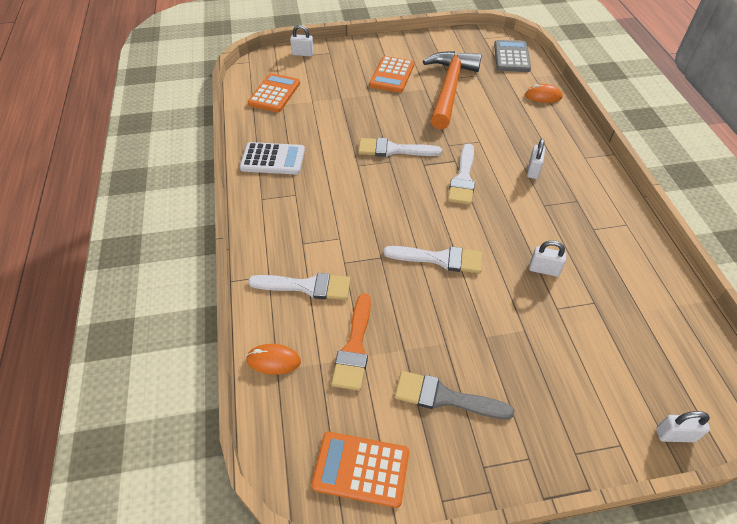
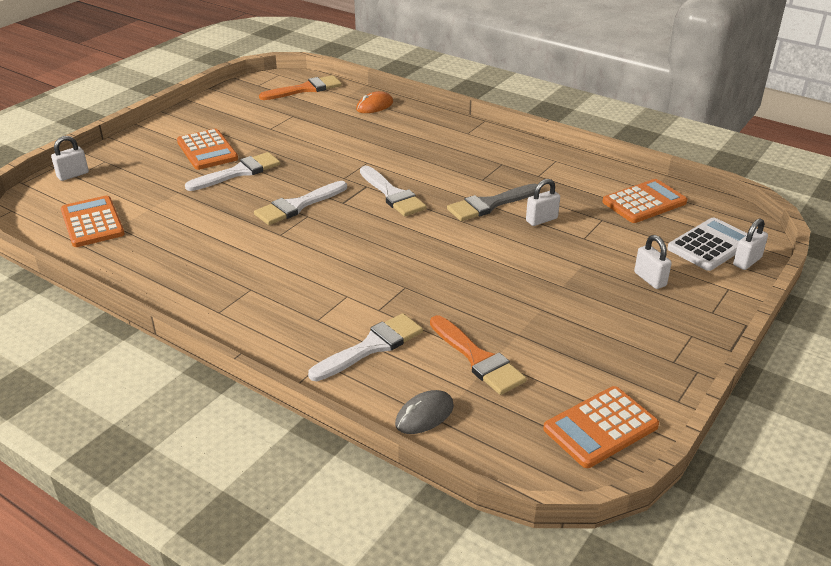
camera: 45 degrees left, 15 degrees down
(273, 159) = (180, 275): white calculator -> white calculator (710, 245)
(273, 360) = (424, 415): orange mouse -> grey mouse
(439, 259) = (456, 259): white brush -> white brush (238, 172)
(445, 397) = (590, 341): grey brush -> grey brush (490, 204)
(449, 89) = (282, 136): orange hammer -> none
(511, 57) = (305, 89): grey calculator -> orange brush
(533, 170) = (441, 160): white padlock -> white padlock (650, 279)
(654, 312) = (644, 202): none -> orange calculator

